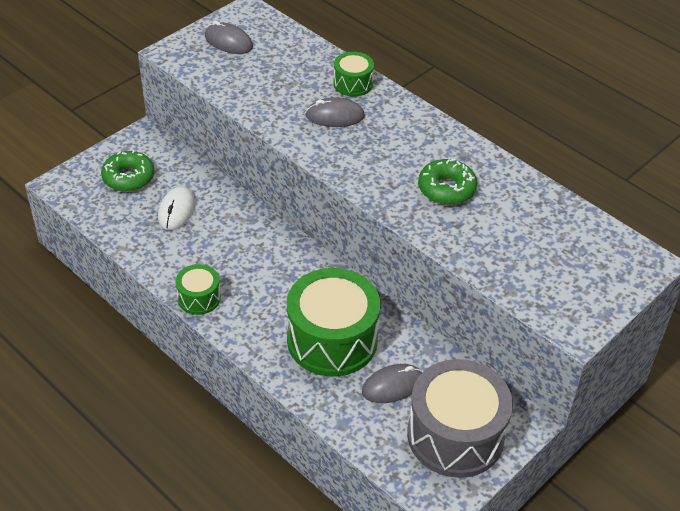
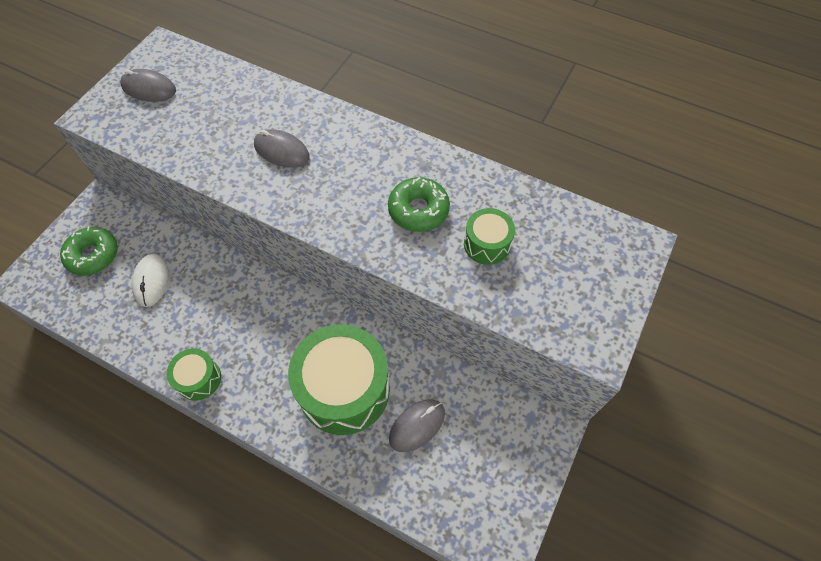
camera: 15 degrees left, 15 degrees up
(335, 116) = (281, 151): grey mouse -> grey mouse turned 45 degrees clockwise
(353, 84) = (290, 108): green drum -> green drum (487, 244)
(455, 435) = (492, 465): grey drum -> none

